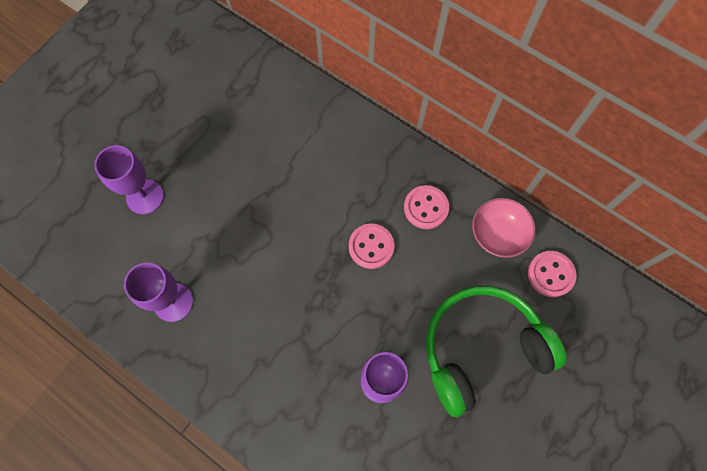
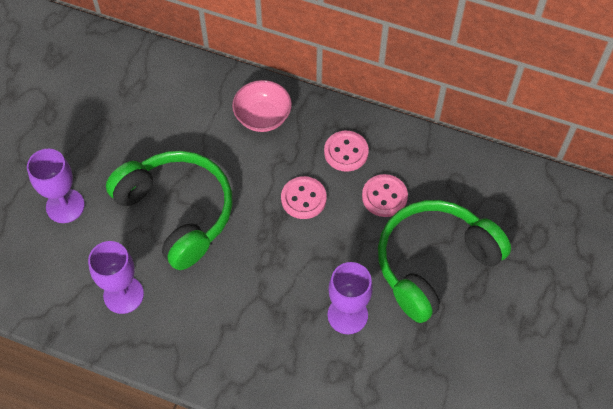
camera: 15 degrees left, 10 degrees down
(247, 230) = (177, 212): none -> green headphones
(498, 234) = (420, 160): pink bowl -> pink bowl (262, 117)
(551, 274) = (479, 183): pink button -> pink button (384, 196)

